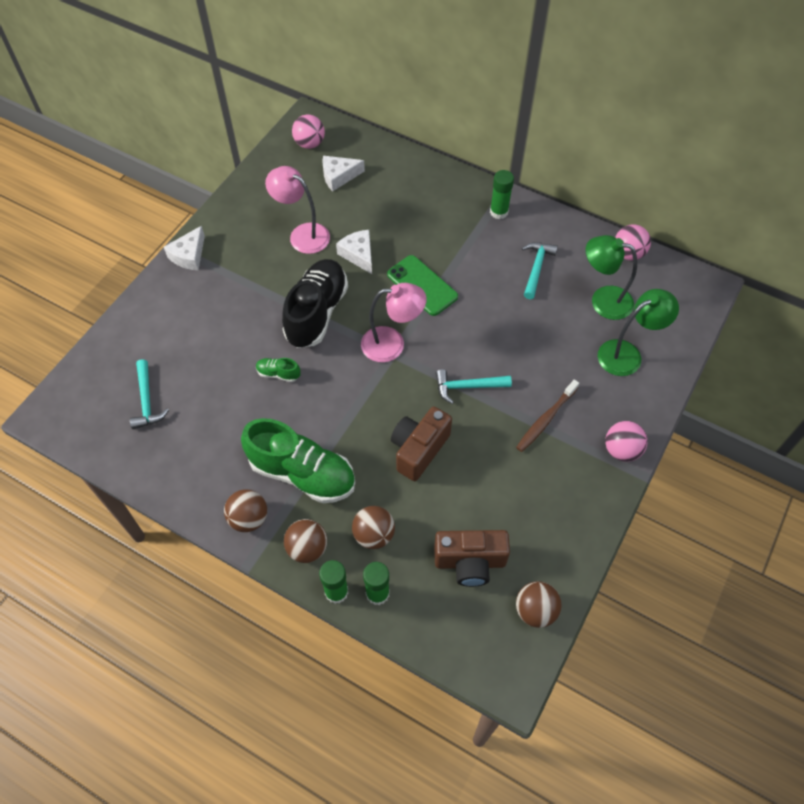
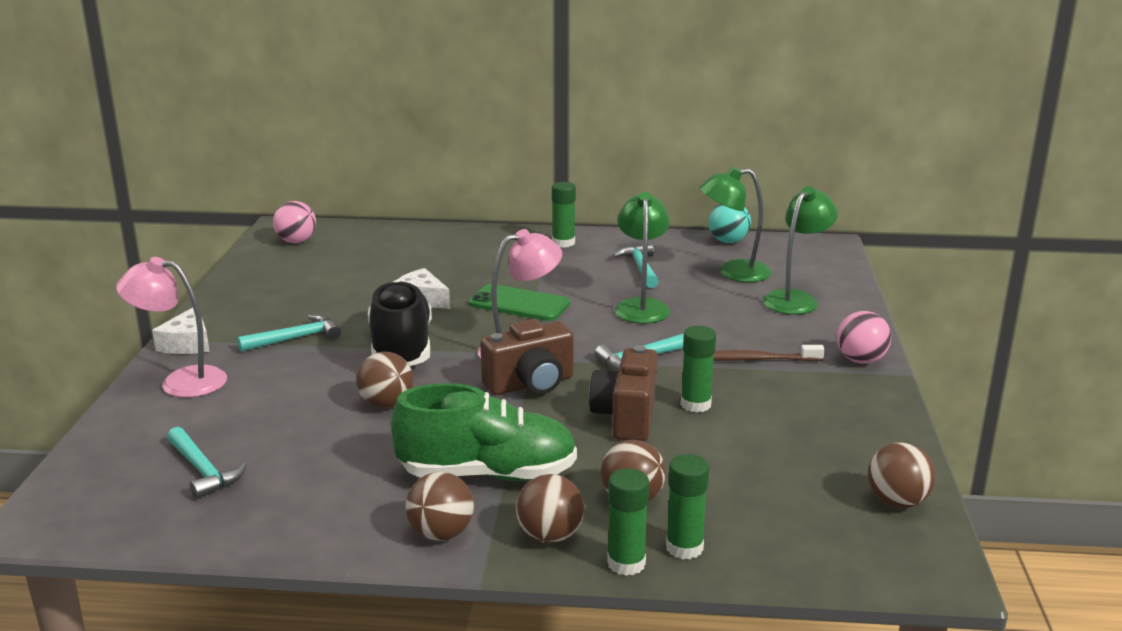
camera: 25 degrees left, 35 degrees down
(256, 274) = (295, 338): none -> turquoise hammer
(278, 374) = (386, 404): green shoe -> brown ball
(302, 234) = (336, 299): pink lamp -> pink lamp (181, 381)
(339, 176) = (351, 255): white cheese -> none
(470, 562) = (778, 487): brown camera -> brown camera (531, 384)
(472, 454) = (695, 404): none -> green glue stick
(506, 321) = (641, 306): none -> green lamp
(546, 419) = (755, 359): brown toothbrush -> brown toothbrush turned 75 degrees clockwise
(628, 253) = (728, 241): pink ball -> turquoise ball

